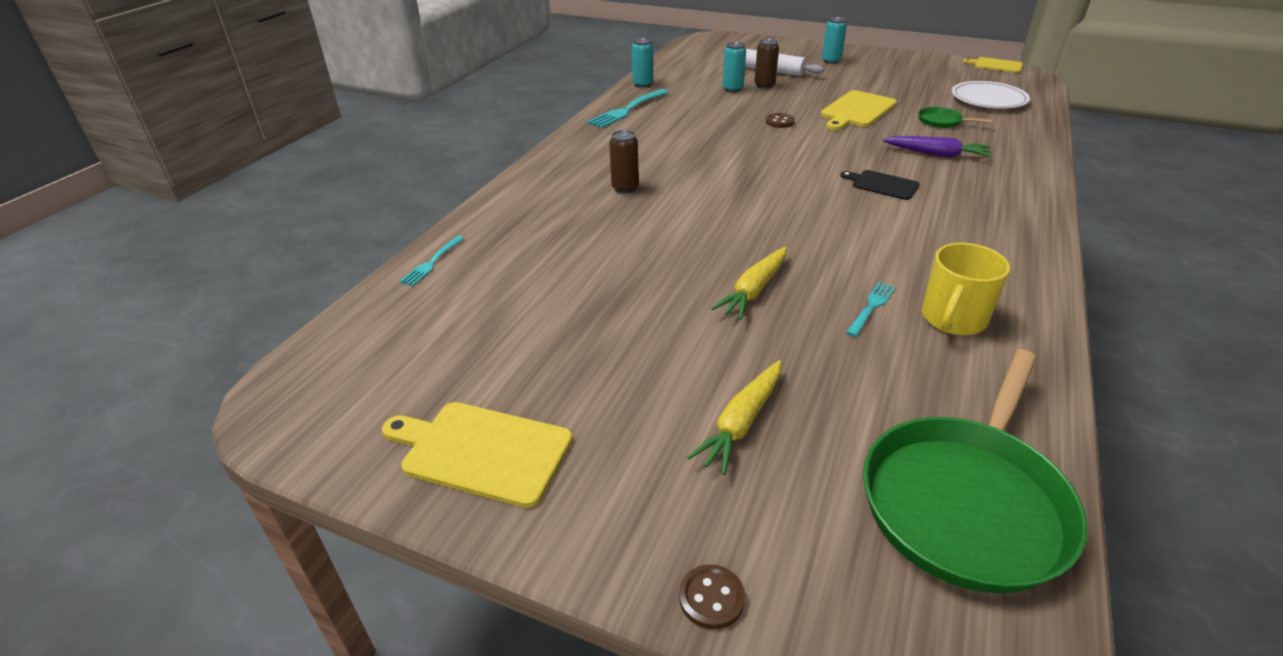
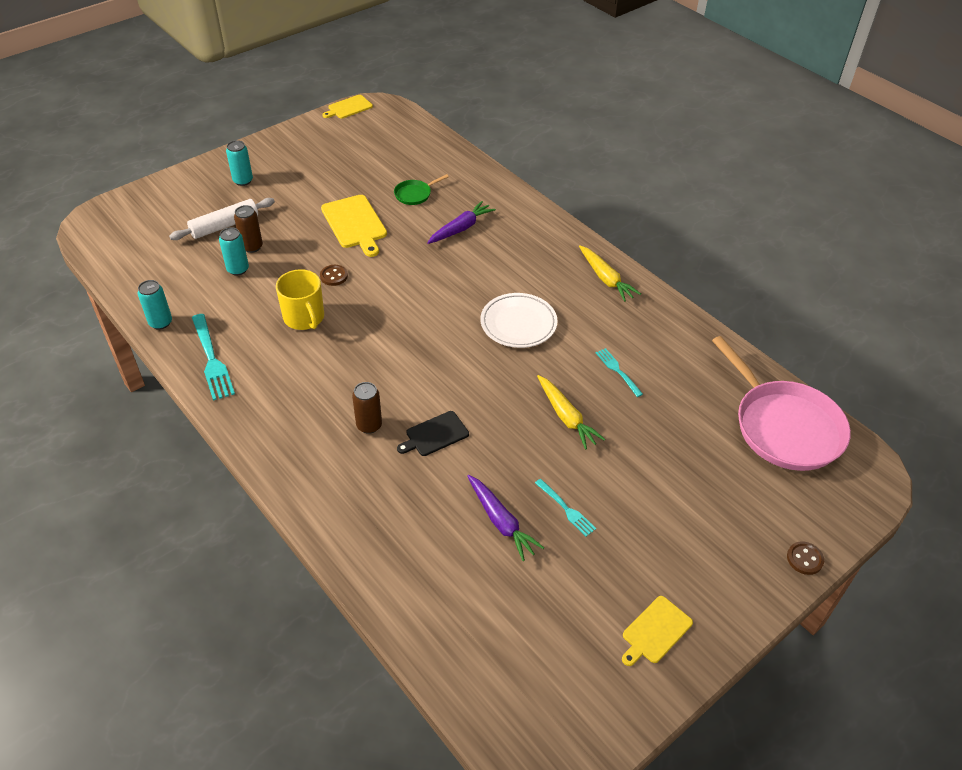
camera: 65 degrees left, 10 degrees up
(432, 262) = (399, 603): turquoise fork -> turquoise fork (566, 509)
(481, 451) = (655, 631): yellow cutting board -> yellow cutting board, size x0.63
(567, 290) = (501, 522): none -> purple carrot
(741, 423) = (690, 487): yellow carrot -> yellow carrot (605, 279)
(882, 185) = (481, 280): black cutting board -> black cutting board (435, 435)
(953, 319) = (649, 343): yellow mug -> yellow mug (304, 317)
(966, 502) = (784, 427): green pan -> pink pan
(988, 100) = (402, 151): white plate -> white plate (518, 324)

